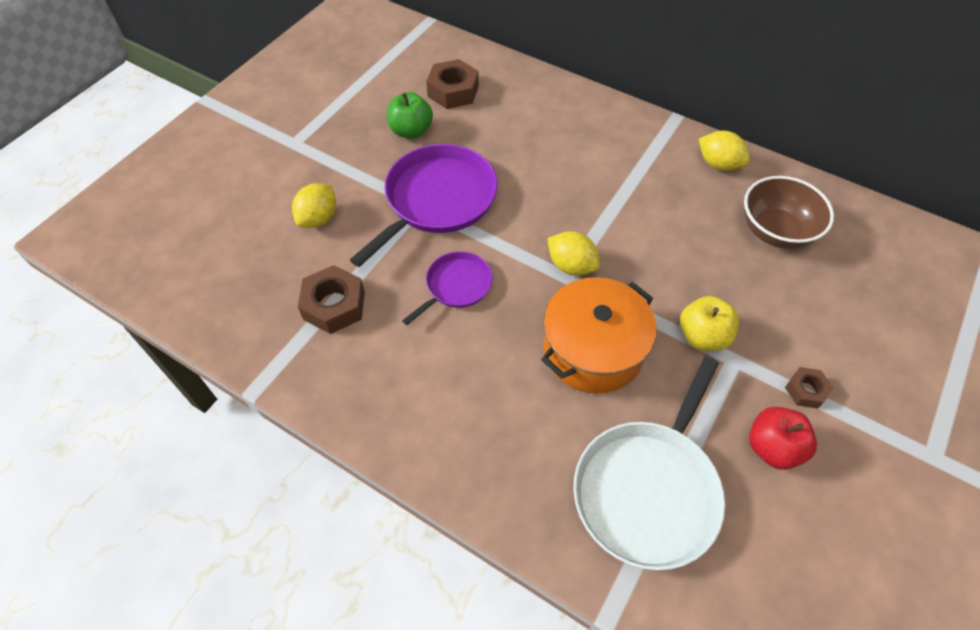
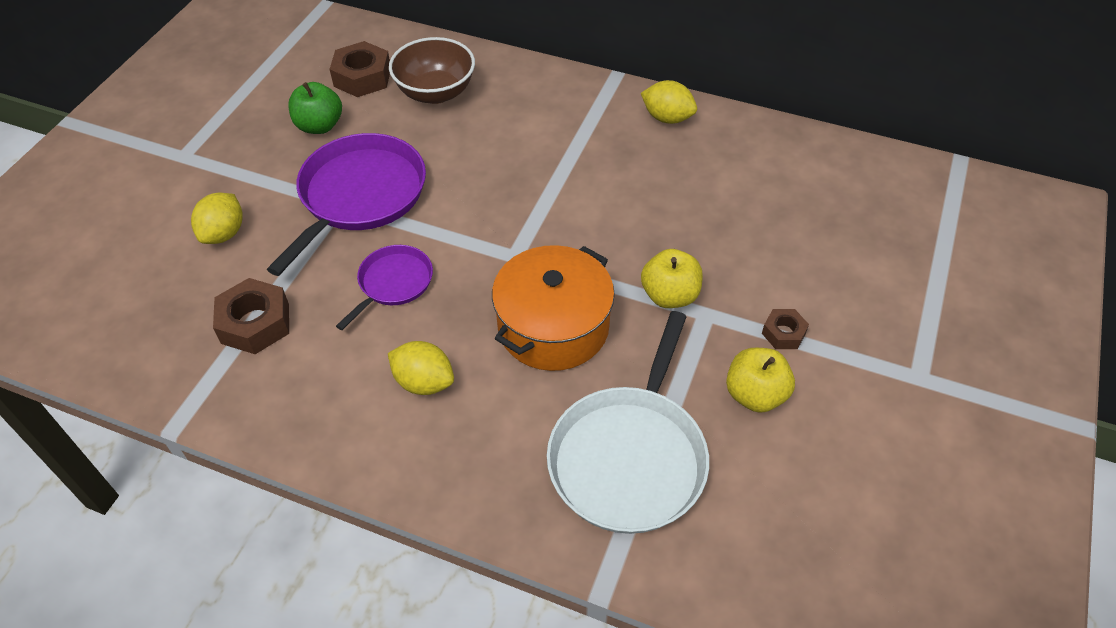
camera: 10 degrees left, 5 degrees down
(571, 266) = (519, 244): yellow lemon -> yellow lemon (424, 382)
(772, 447) = (755, 395): red apple -> yellow apple
(775, 231) = (735, 178): brown bowl -> brown bowl (435, 92)

